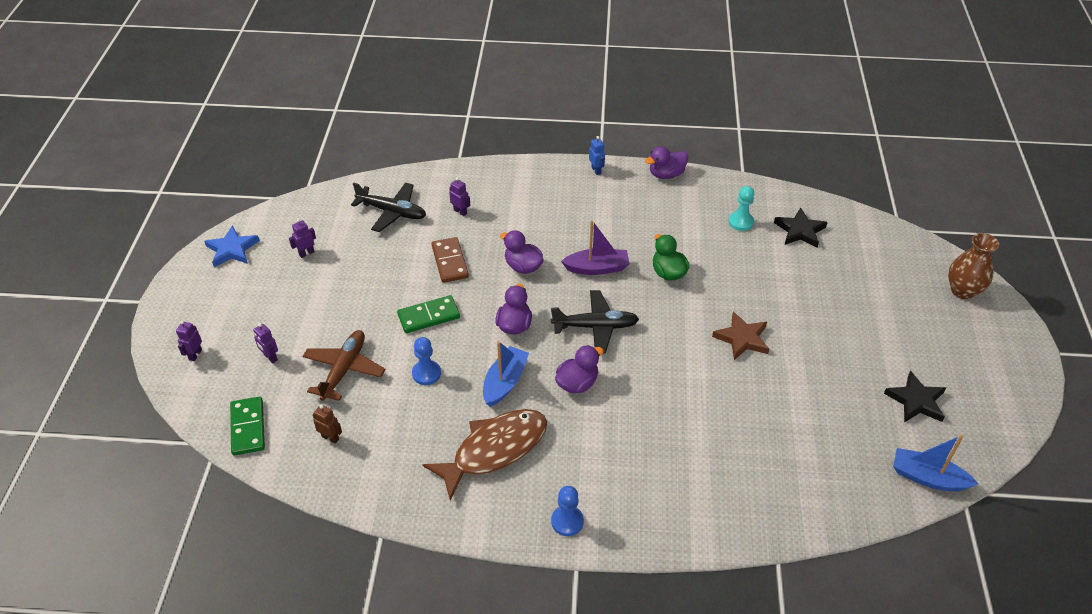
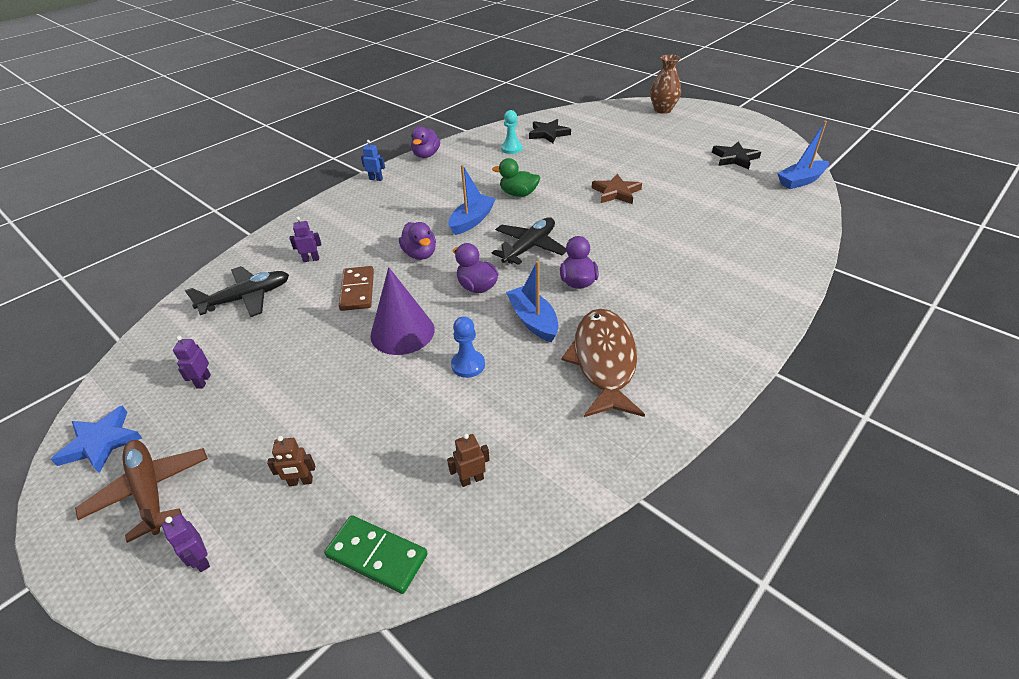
camera: 50 degrees left, 5 degrees down
(270, 357) = (301, 482): purple robot -> brown robot
(344, 369) = (393, 424): brown plane -> brown plane (149, 491)
(429, 316) = (402, 332): green domino -> purple cone
(450, 262) = (357, 290): brown domino -> brown domino turned 60 degrees clockwise
(523, 266) = (420, 254): purple duck -> purple duck turned 105 degrees counterclockwise
(567, 521) = (721, 353): blue pawn -> none
(597, 268) = (472, 221): purple boat -> blue boat

